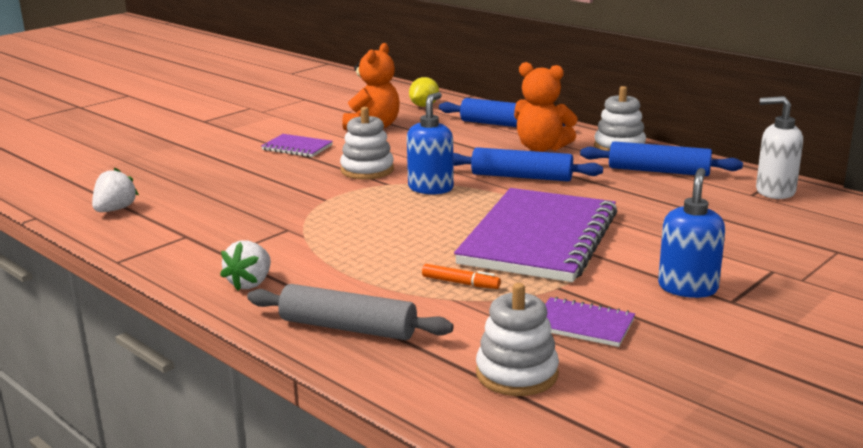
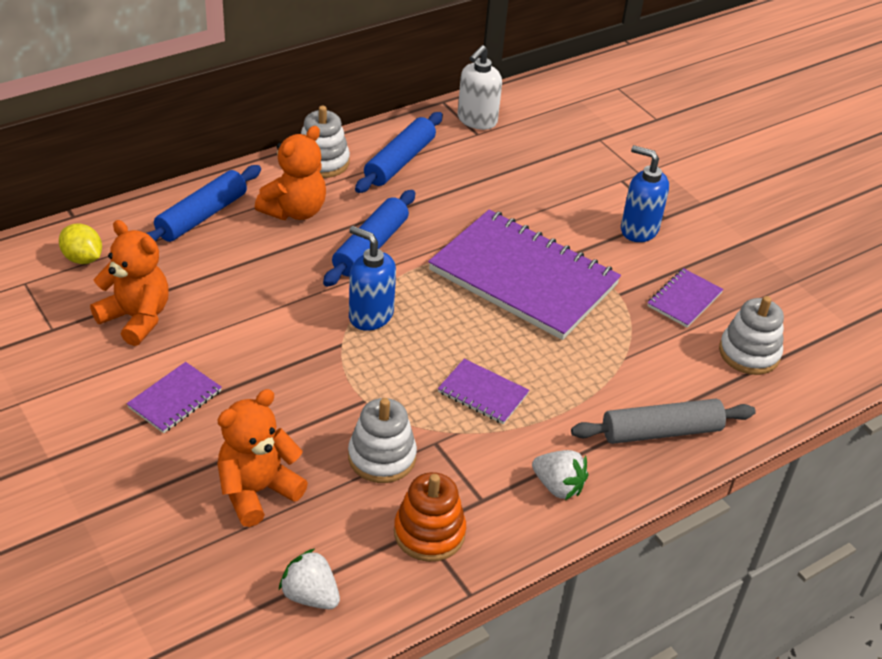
camera: 80 degrees left, 20 degrees up
(183, 239) = (429, 533): none -> orange stacking toy
(214, 181) = (257, 491): none -> orange teddy bear
(348, 327) = (661, 431): grey rolling pin -> grey rolling pin turned 45 degrees clockwise
(358, 239) = (482, 393): none -> purple notebook
(367, 170) = (290, 352): white stacking toy -> white stacking toy (382, 457)
(460, 283) = (597, 346): orange marker -> none

